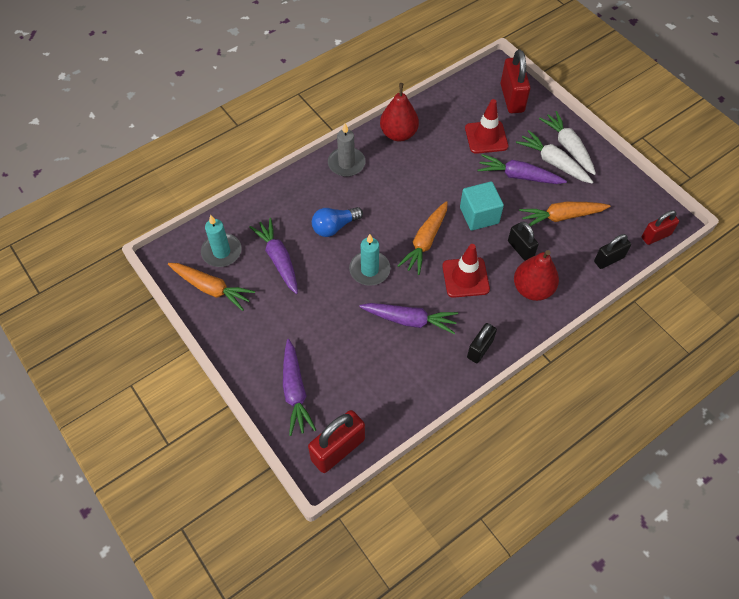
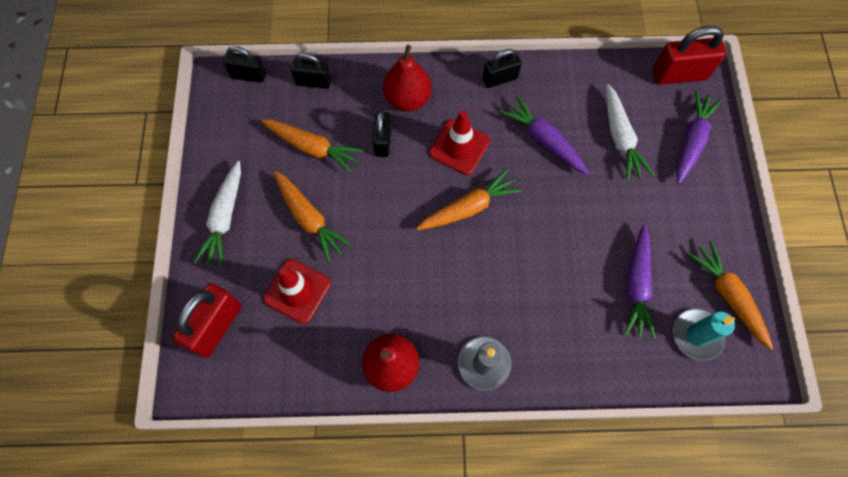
camera: 145 degrees left, 10 degrees up
(334, 227) = (552, 286): blue light bulb -> none
(369, 270) = (547, 213): turquoise candle -> none
(479, 215) = (391, 201): turquoise cube -> none
(518, 176) = (310, 219): purple carrot -> orange carrot
(553, 162) = (259, 211): white carrot -> white carrot (620, 138)
(656, 236) = (248, 76): red padlock -> black padlock

